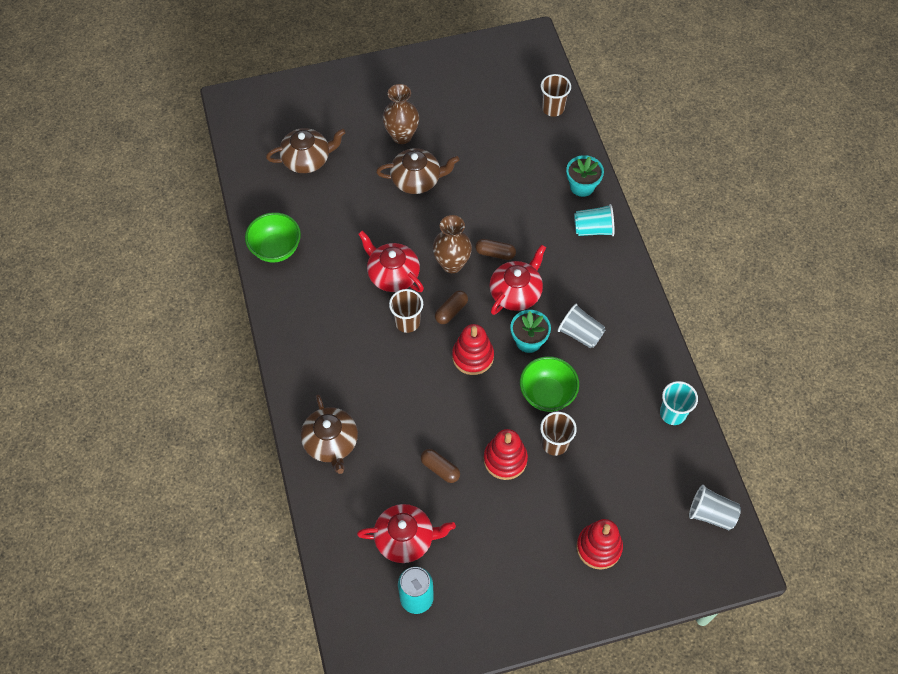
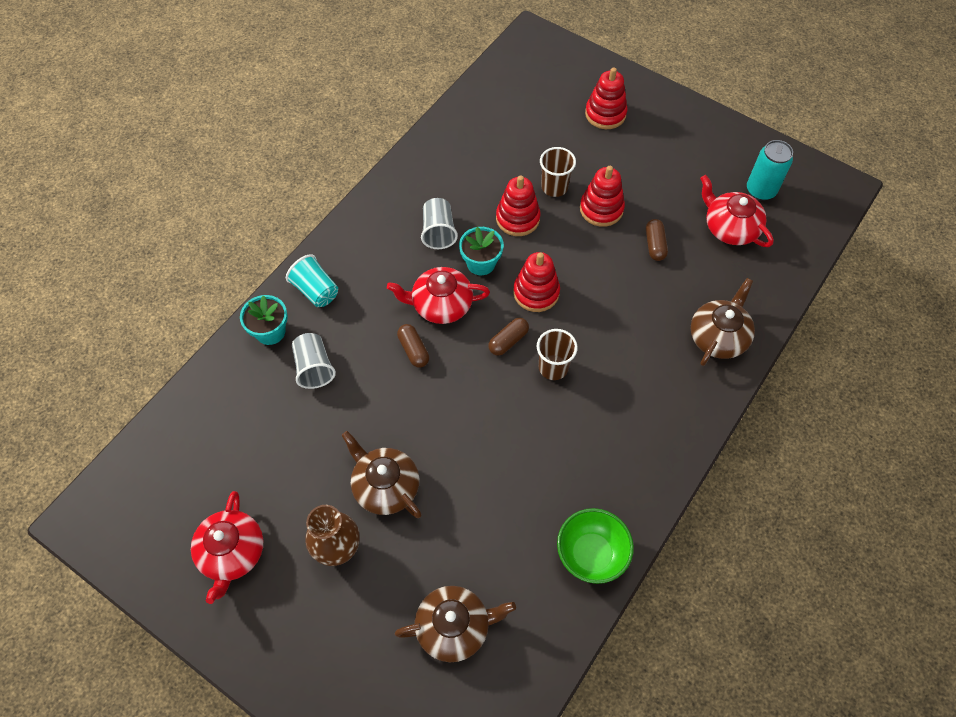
camera: 130 degrees left, 0 degrees up
(307, 159) = (454, 627): brown teapot -> brown teapot turned 135 degrees clockwise
(392, 274) = (516, 419): red teapot -> red teapot (232, 553)
(451, 311) = (508, 341): brown capsule -> brown capsule turned 45 degrees counterclockwise
(452, 264) = (458, 377): brown vase -> none
(547, 394) = (517, 218): green bowl -> red stacking toy
(553, 108) = (181, 425): brown cup -> none
(672, 413) = (453, 132): turquoise cup -> none
(711, 514) = (513, 69): grey cup -> grey cup (314, 368)

